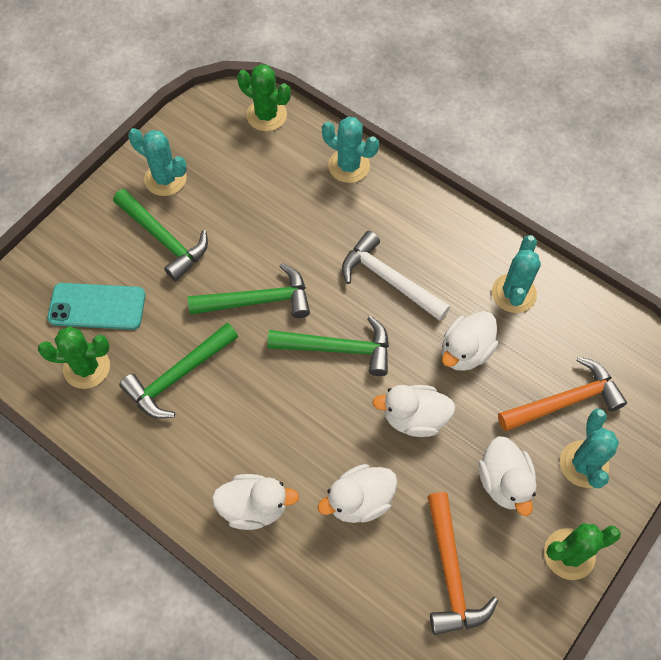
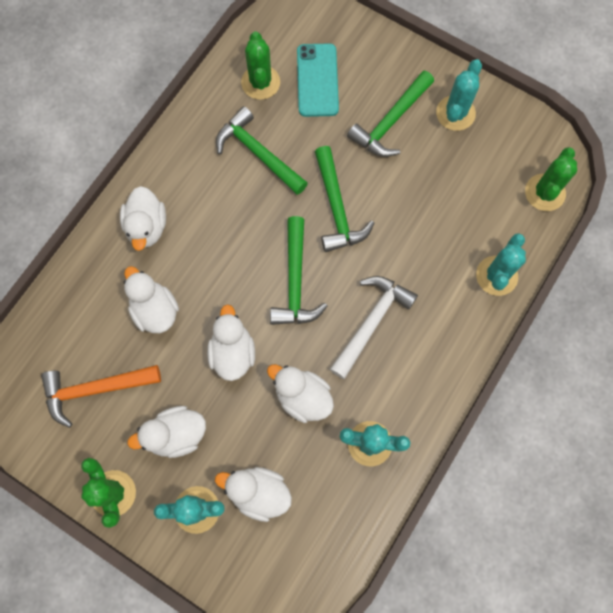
camera: 85 degrees right, 10 degrees up
(565, 401) = (258, 493): orange hammer -> white duck

